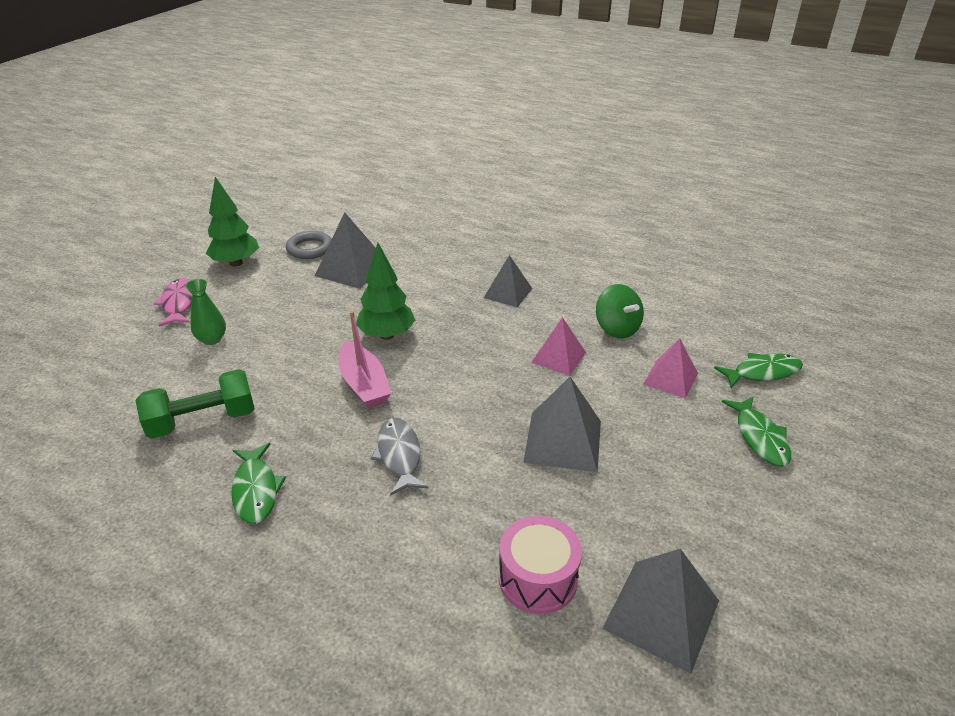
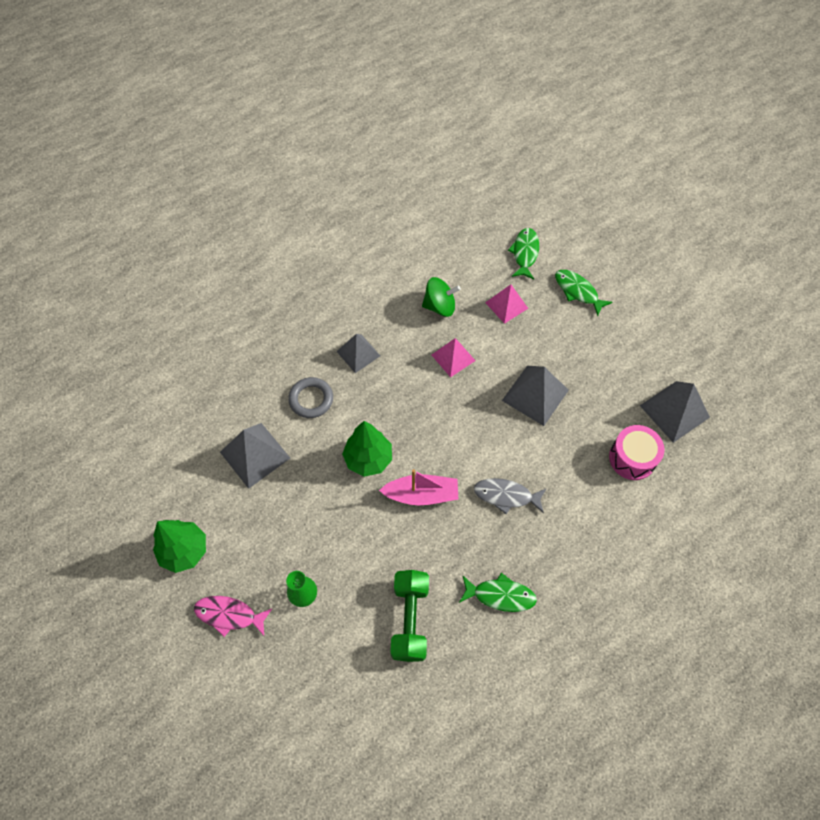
camera: 65 degrees left, 25 degrees up
(310, 248) = (197, 479): grey ring -> grey ring (311, 399)
(760, 437) = (578, 291): green fish -> green fish turned 150 degrees counterclockwise

